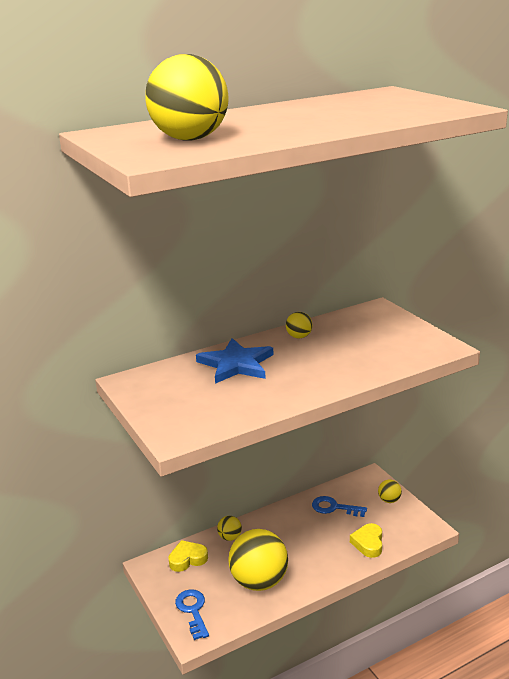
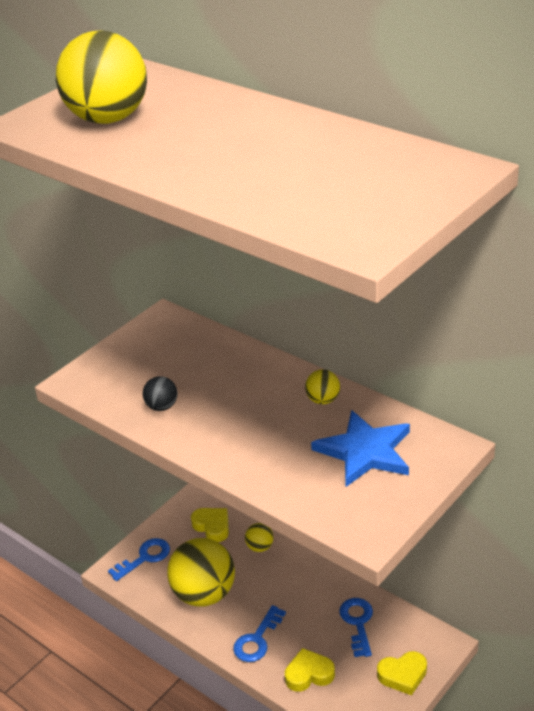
camera: 70 degrees right, 10 degrees up
(236, 364) = (231, 374): blue star -> blue star (365, 451)
(251, 399) = (162, 407): none -> black ball
(322, 562) = (257, 639): none -> blue key
(389, 500) = (403, 675): yellow ball -> yellow heart

